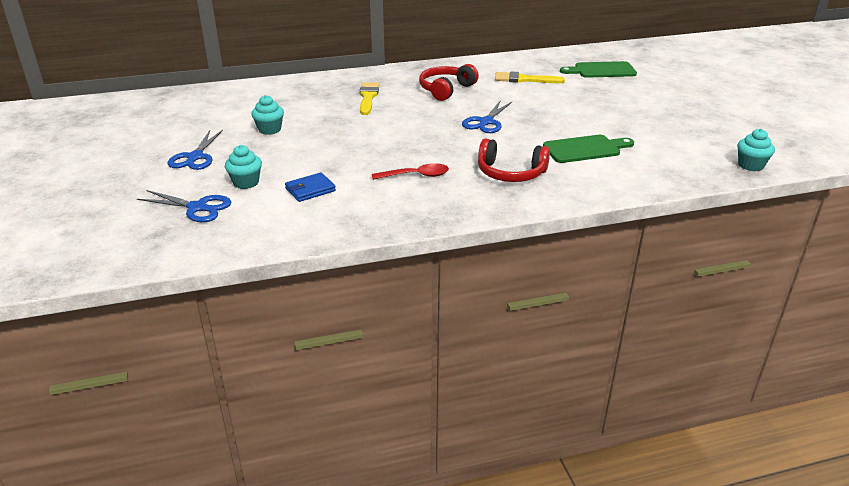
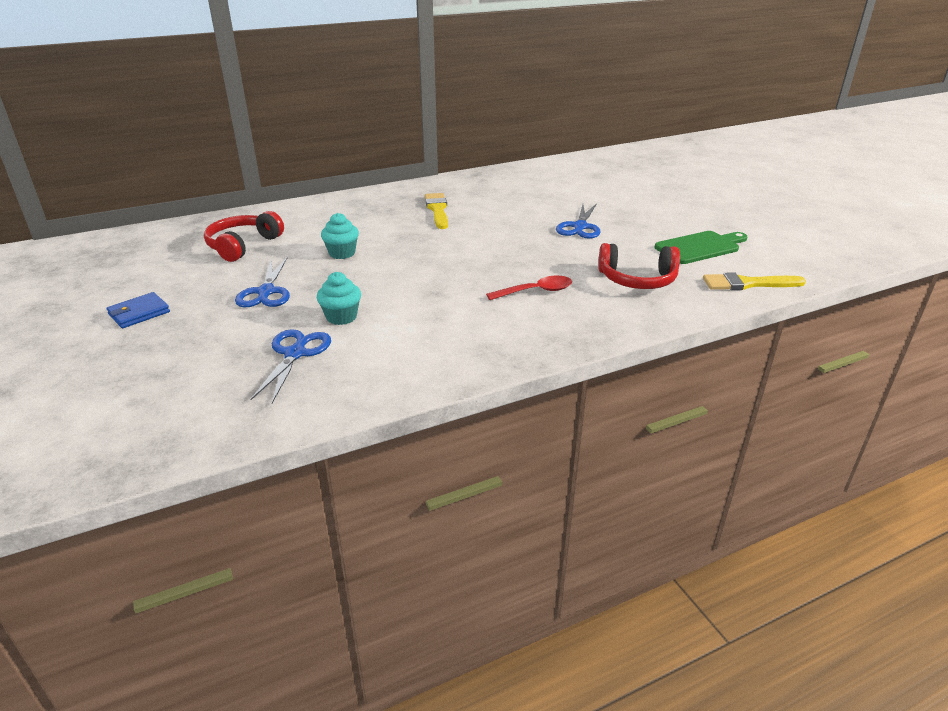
camera: 10 degrees left, 0 degrees up
(198, 208) = (295, 353): blue scissors -> blue scissors turned 90 degrees counterclockwise
(310, 190) = (422, 318): blue wallet -> blue wallet (139, 313)
(446, 89) = (518, 196): red headphones -> red headphones (243, 245)
(524, 79) = (594, 180): yellow brush -> yellow brush (747, 284)
(601, 70) = (667, 166): green cutting board -> none
(750, 165) = (875, 251): turquoise cupcake -> none

